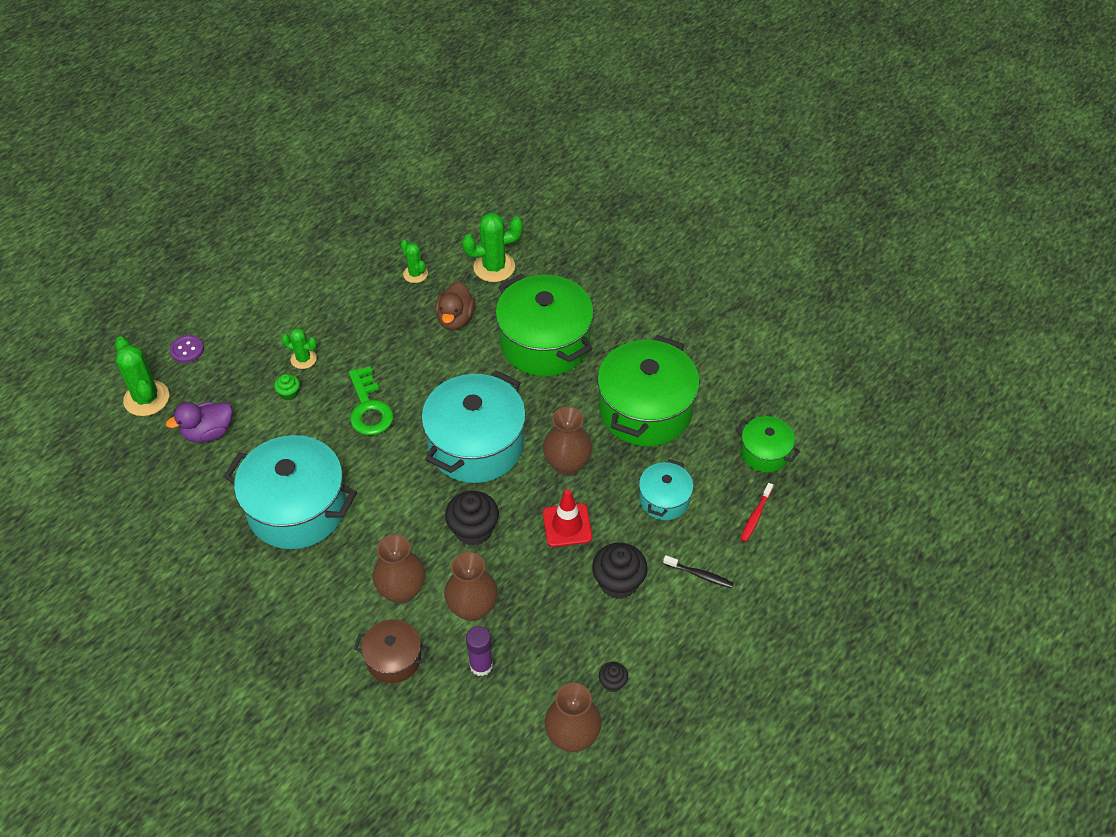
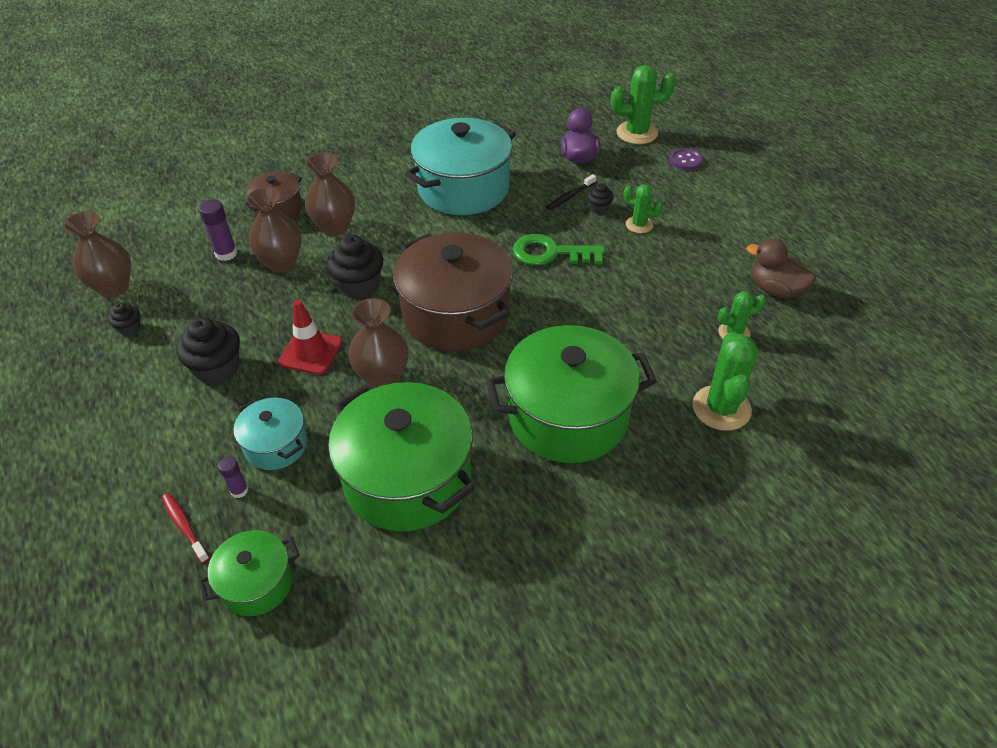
camera: 115 degrees right, 5 degrees down
(289, 393) = (599, 208): green cupcake -> black cupcake
(303, 359) = (639, 225): green cactus -> green cactus turned 75 degrees clockwise
(455, 319) = (645, 347): brown duck -> brown duck (775, 290)
(476, 445) = (456, 314): turquoise pot -> brown pot
(700, 575) = (165, 438): black toothbrush -> black toothbrush (570, 196)
(711, 500) = (239, 490): none -> purple glue stick

